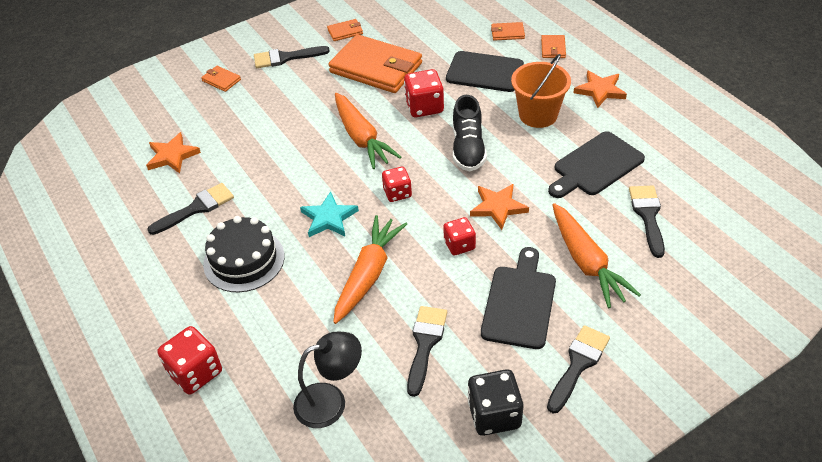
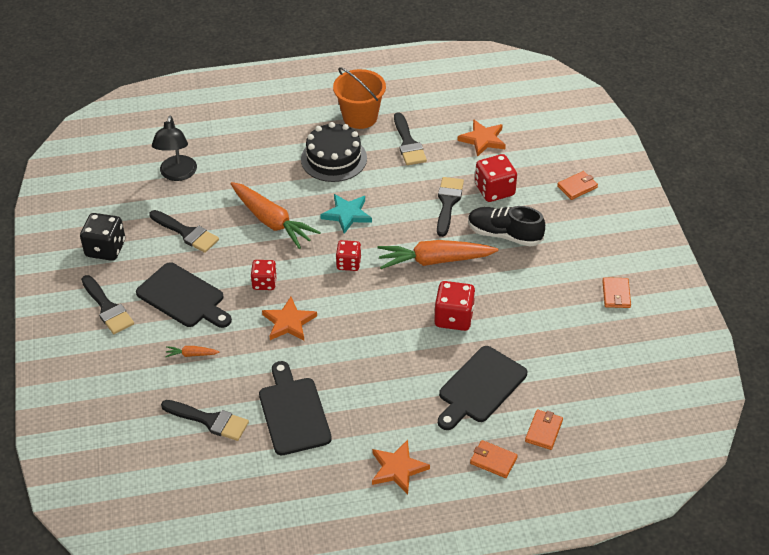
camera: 110 degrees right, 0 degrees up
(195, 373) = (247, 118): red dice -> red dice (494, 190)
(285, 58) = (591, 238): black brush -> black brush (448, 203)
(376, 68) = (537, 300): orange wallet -> none
(468, 148) = (375, 329): black shoe -> black shoe (504, 234)
(538, 115) = (390, 400): orange bucket -> orange bucket (360, 117)
(586, 262) = (192, 354): orange carrot -> orange carrot, size x0.43

